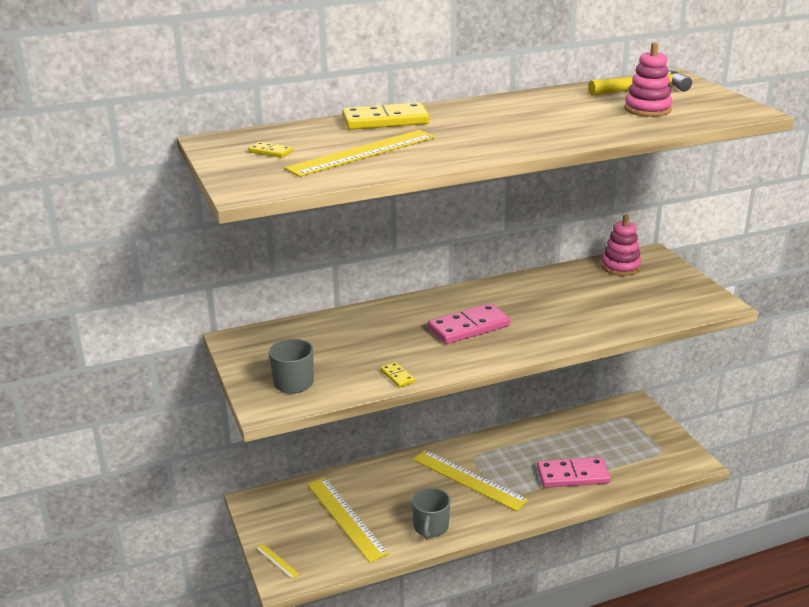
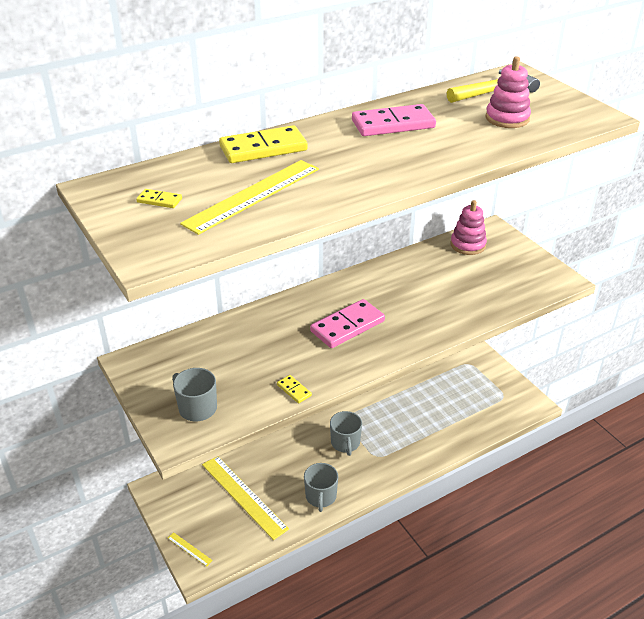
camera: 10 degrees left, 10 degrees up
(468, 480) = (345, 443): yellow ruler -> grey mug
(572, 475) = (434, 428): pink domino -> pink domino (393, 124)

